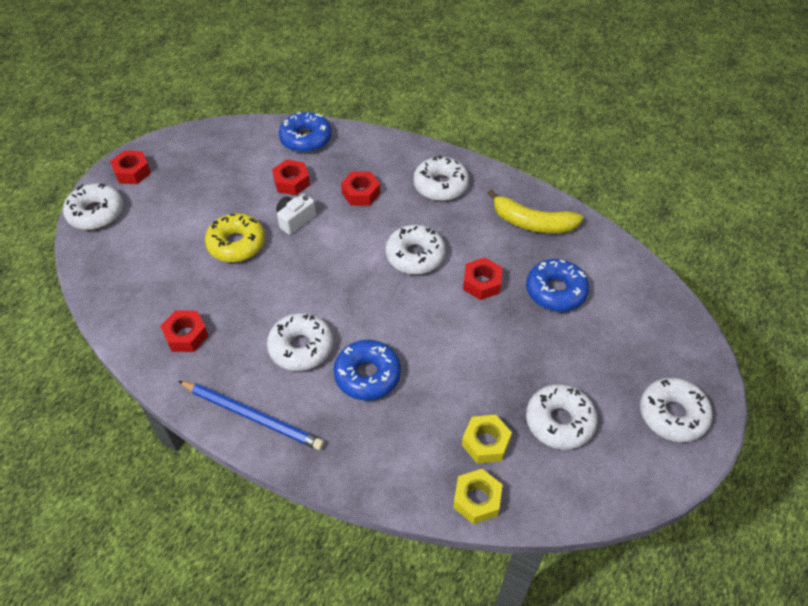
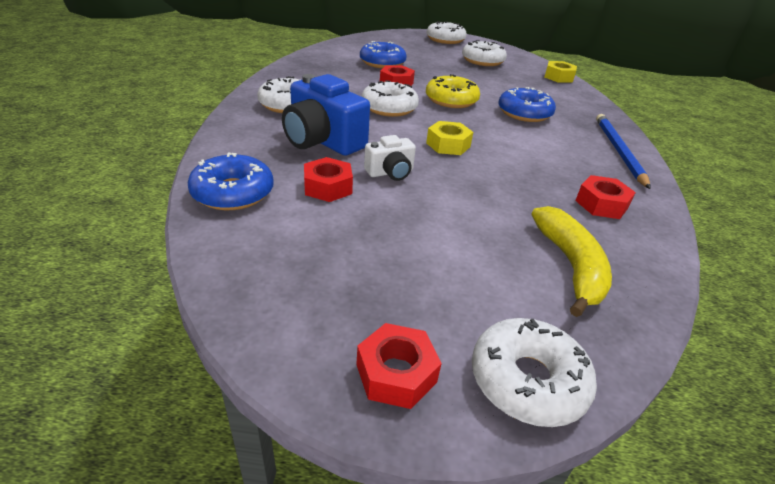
camera: 115 degrees left, 15 degrees down
(236, 244) = (458, 203): yellow donut -> yellow donut (451, 100)
(295, 220) = (390, 172): white camera -> white camera turned 45 degrees counterclockwise
(301, 347) = (535, 142): white donut -> none
(361, 193) = (322, 141): red nut -> blue camera
(485, 442) = (522, 77): yellow nut -> yellow nut (448, 145)
(532, 223) = (317, 70): yellow banana -> yellow banana (570, 266)

